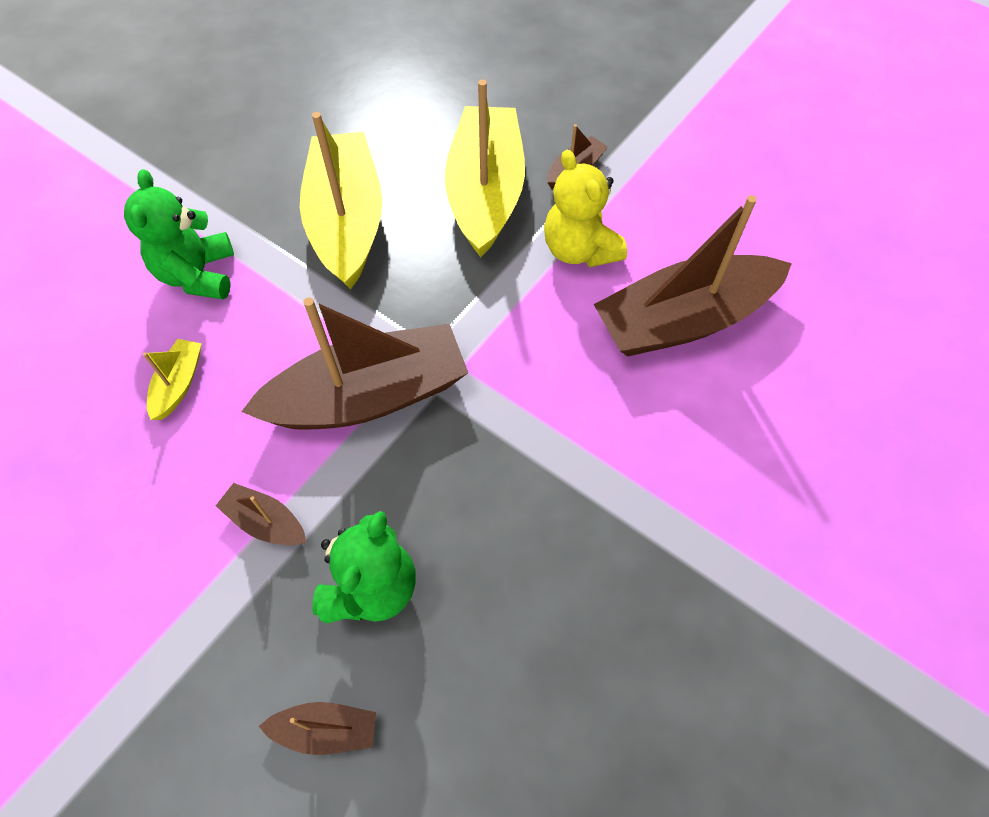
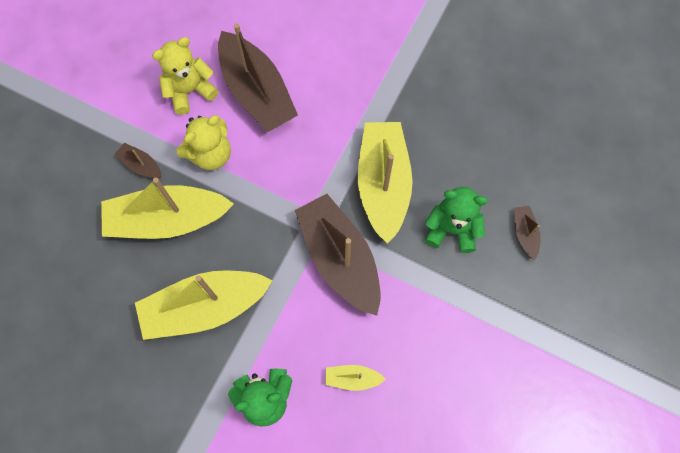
camera: 100 degrees left, 10 degrees up
(266, 522) = (429, 294): brown boat -> none
(482, 484) = (383, 185): none -> yellow boat
(691, 234) = (190, 91): none -> yellow teddy bear

